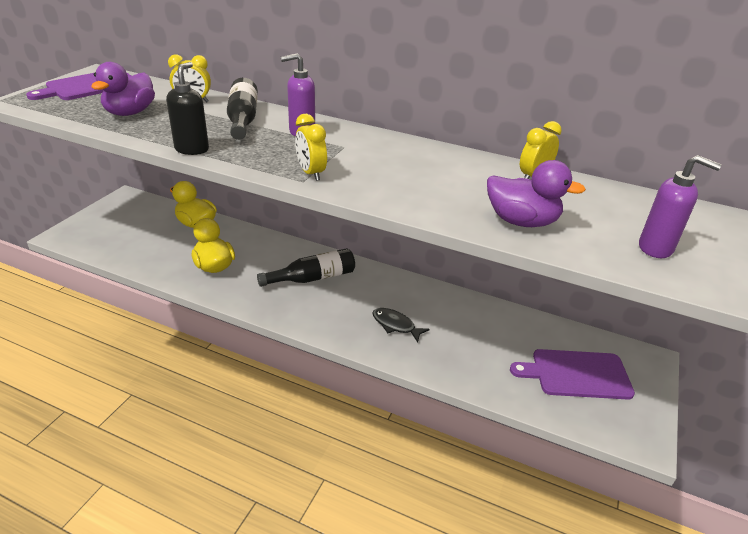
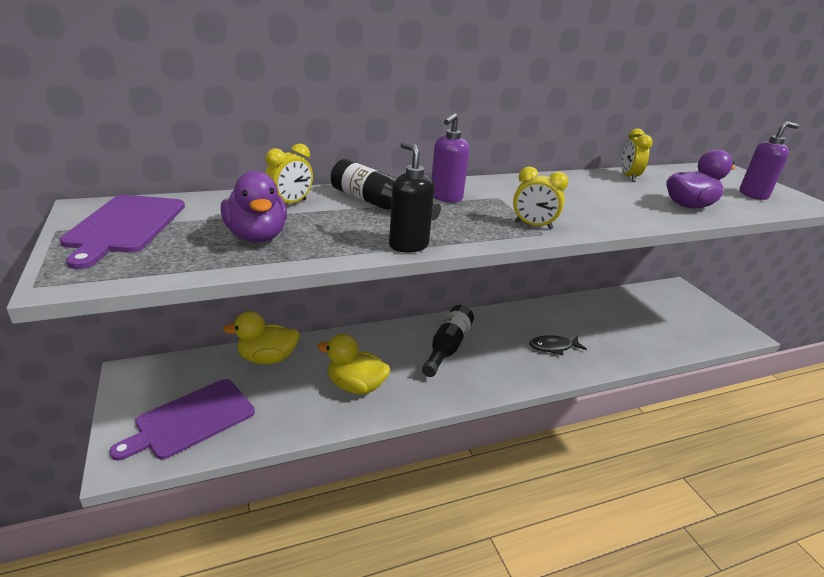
camera: 45 degrees left, 5 degrees down
(577, 374) = (671, 316): purple cutting board -> purple cutting board (191, 419)

